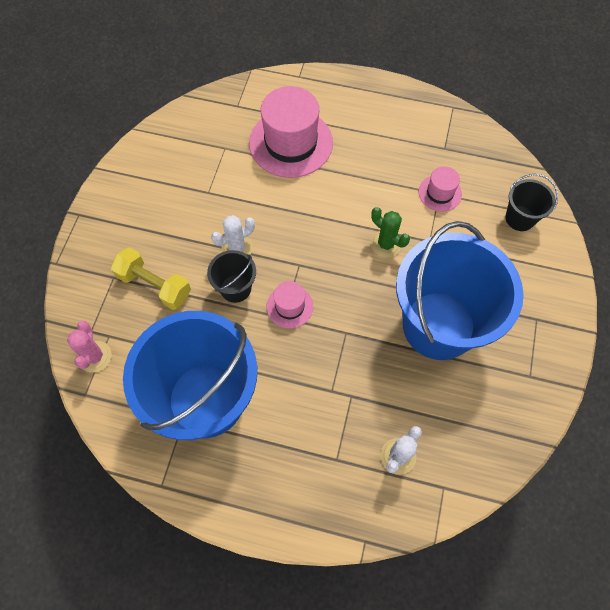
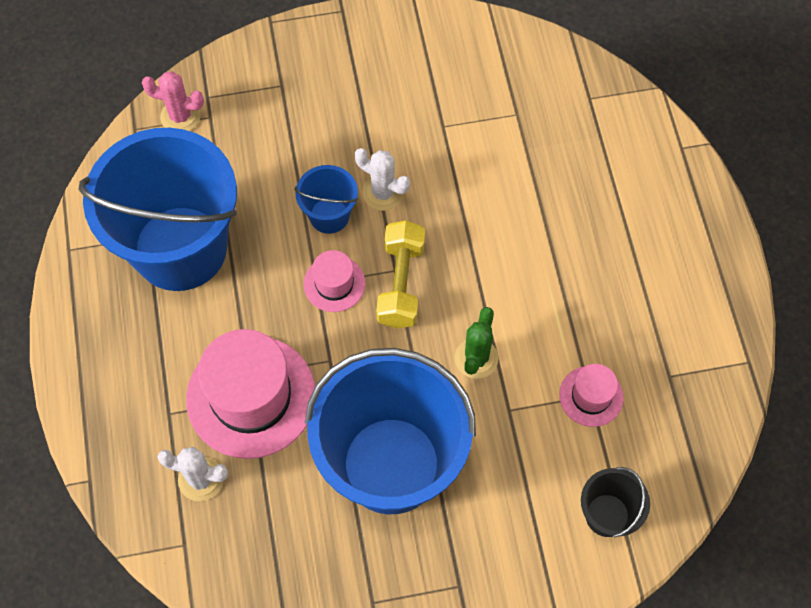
camera: 65 degrees right, 0 degrees up
(95, 356) = (180, 116): pink cactus -> pink cactus turned 45 degrees clockwise
(154, 285) = (292, 131): yellow dumbbell -> yellow dumbbell (401, 283)
(235, 288) = (329, 215): black bucket -> blue bucket
(291, 143) = (568, 184): pink hat -> pink hat (251, 396)

